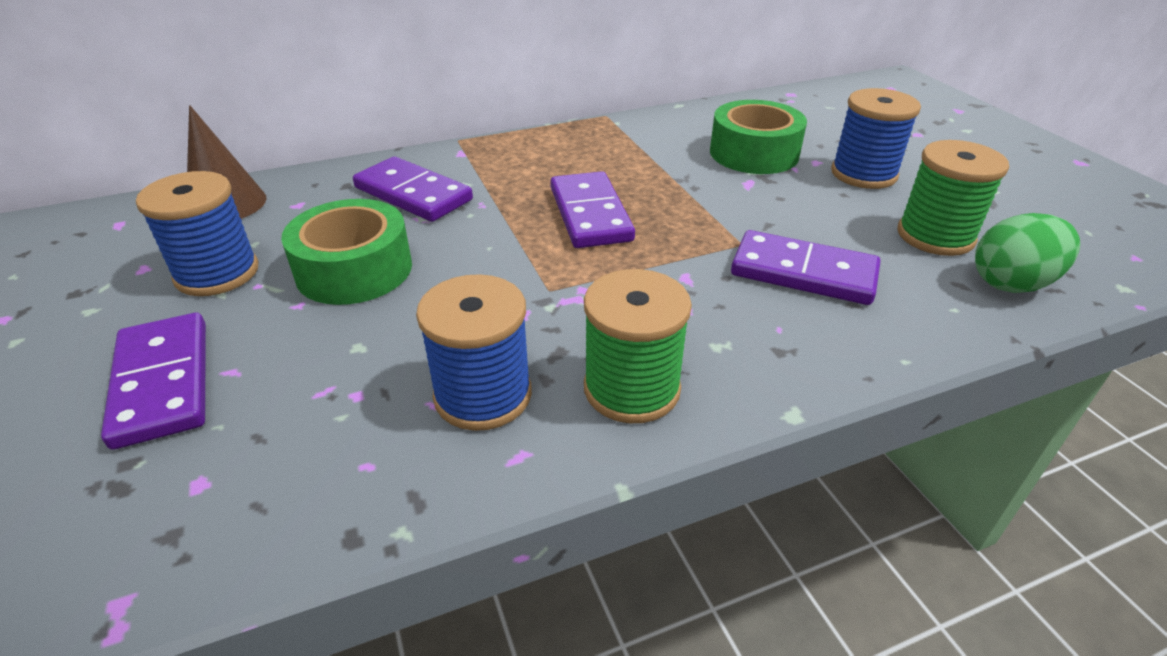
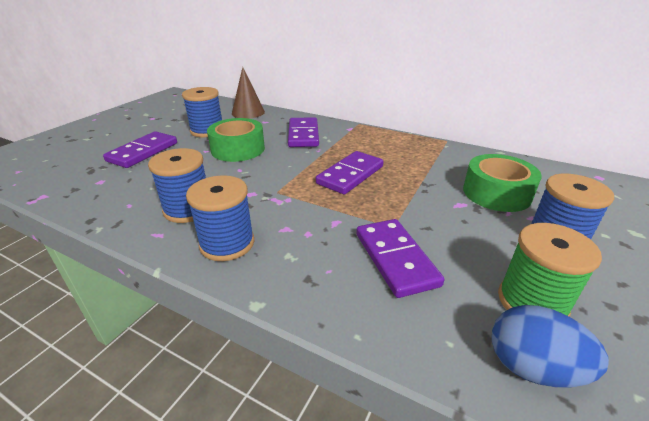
camera: 50 degrees right, 5 degrees down
(631, 388) = (227, 243): green spool -> blue spool
(1011, 283) = (532, 368): green egg -> blue egg

